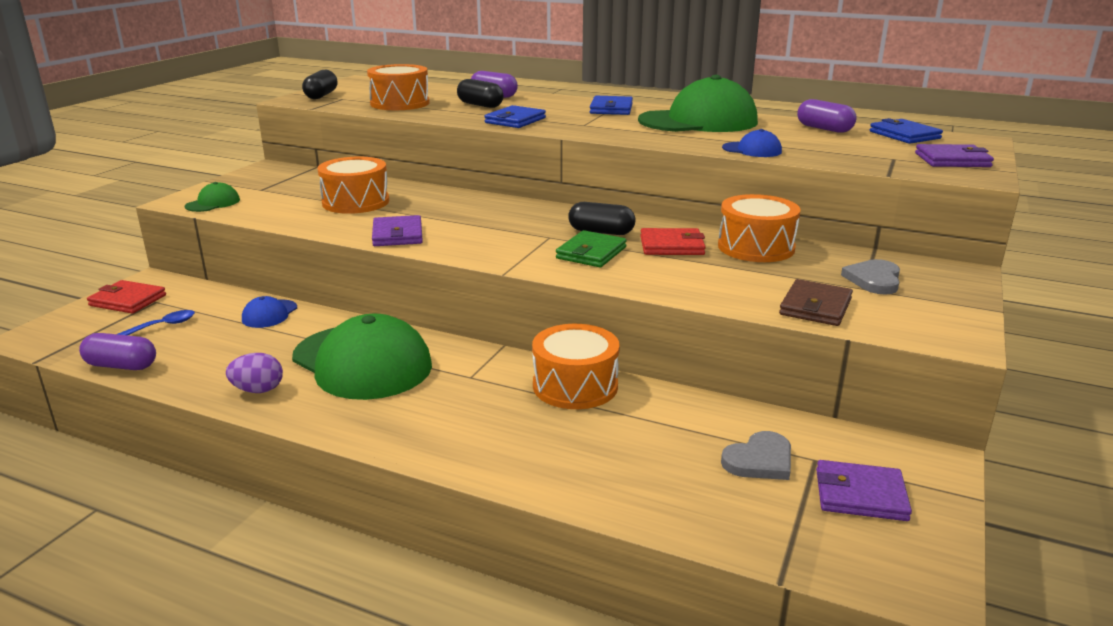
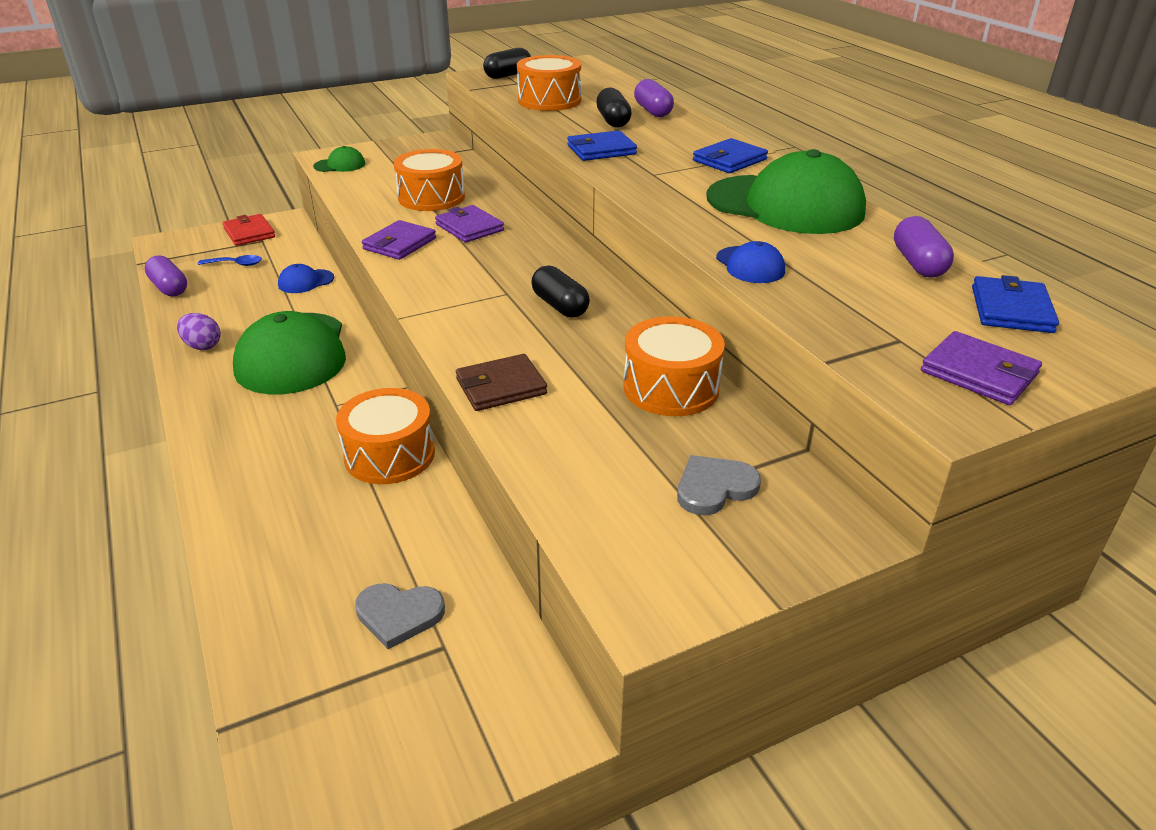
camera: 40 degrees right, 10 degrees up
(591, 253) = (506, 326): green wallet -> none
(671, 246) = (592, 349): red wallet -> none
(815, 307) = (582, 487): brown wallet -> brown wallet (501, 386)
(860, 495) = (416, 707): purple wallet -> purple wallet (469, 227)

